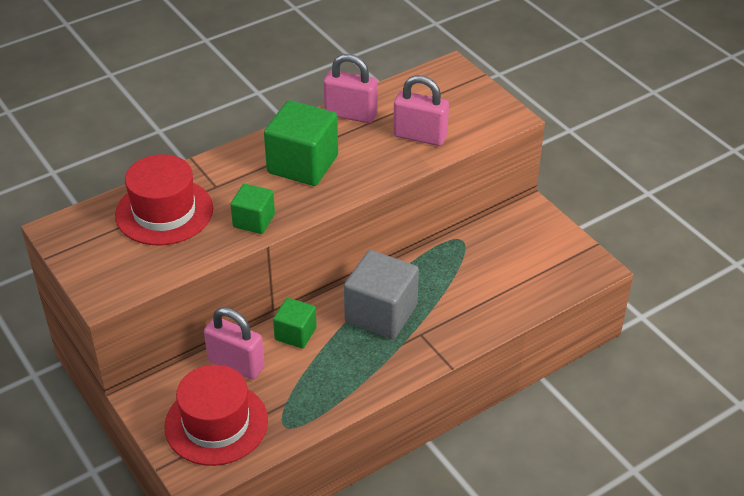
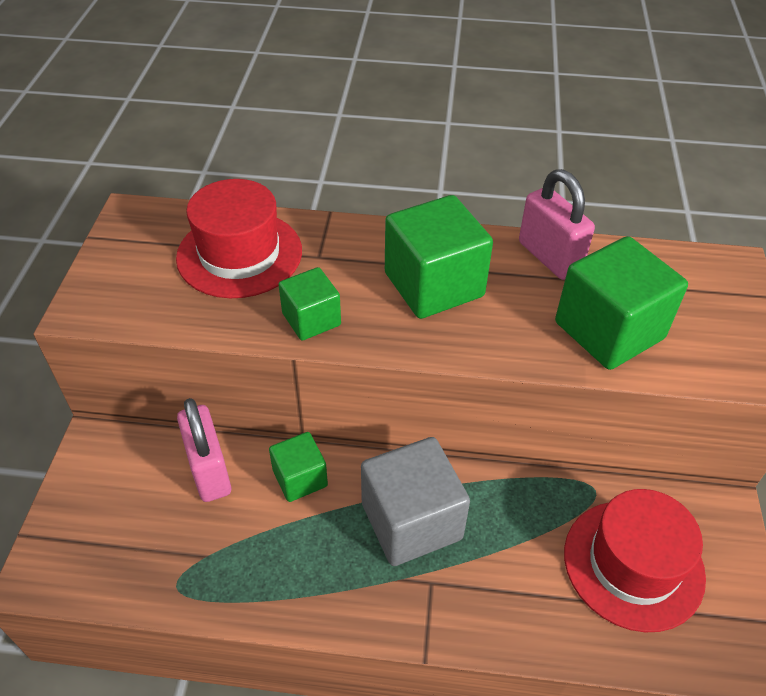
camera: 40 degrees right, 5 degrees up
(216, 423) = (121, 526): red hat -> red hat (633, 564)
(420, 136) = (609, 330): pink padlock -> green cube

